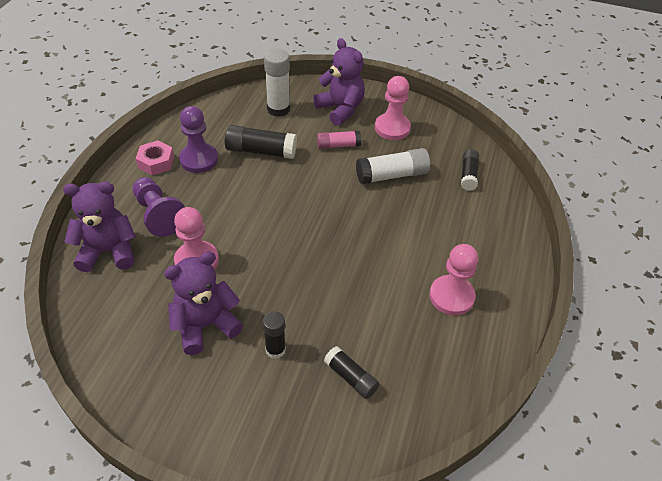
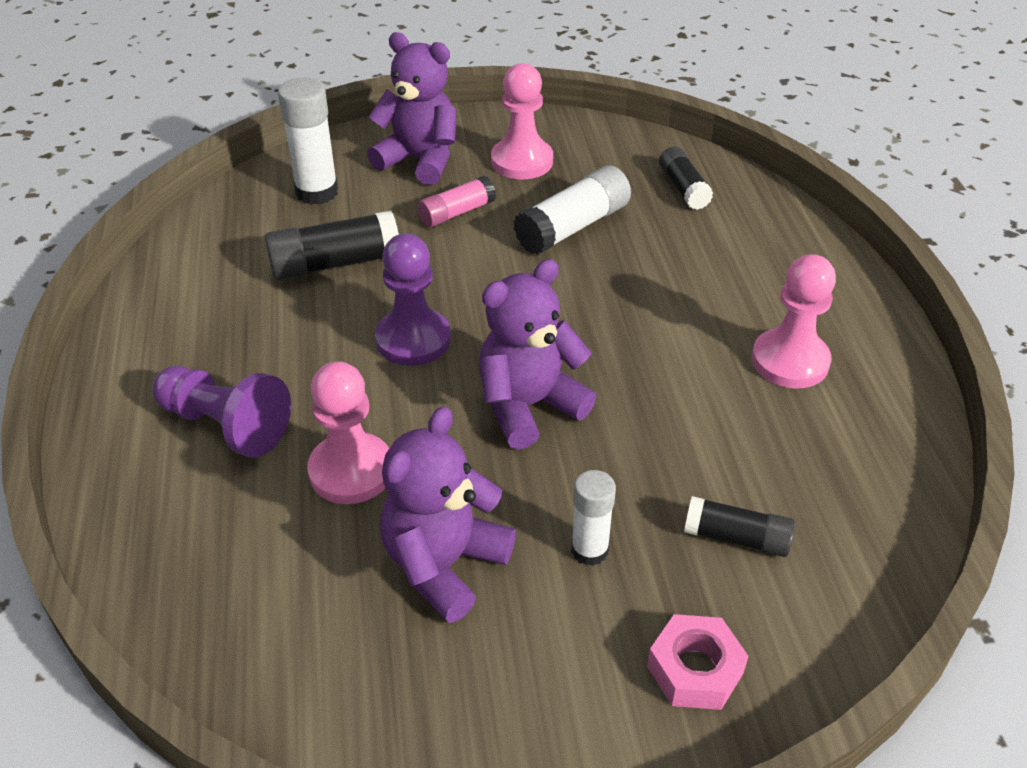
camera: 25 degrees left, 5 degrees down
(108, 251) = (174, 521): purple teddy bear -> purple teddy bear (529, 406)
(156, 162) = (157, 344): pink nut -> pink nut (695, 670)
(199, 159) = (234, 313): purple pawn -> purple pawn (413, 339)
(275, 349) = (589, 550): black glue stick -> white glue stick

